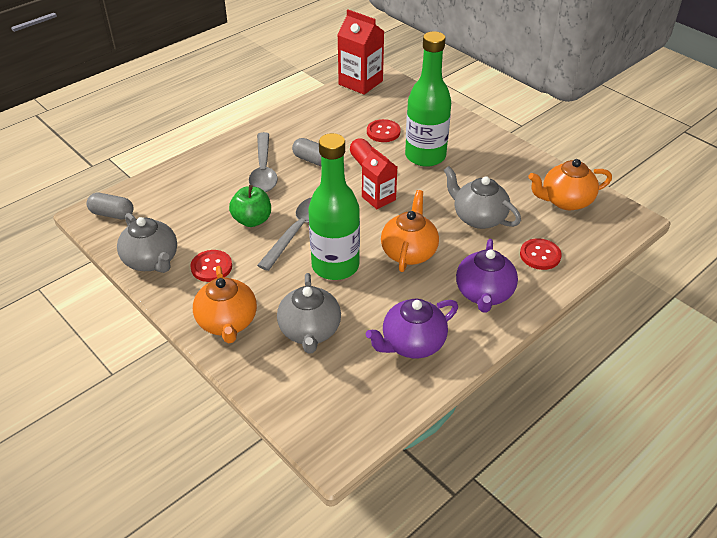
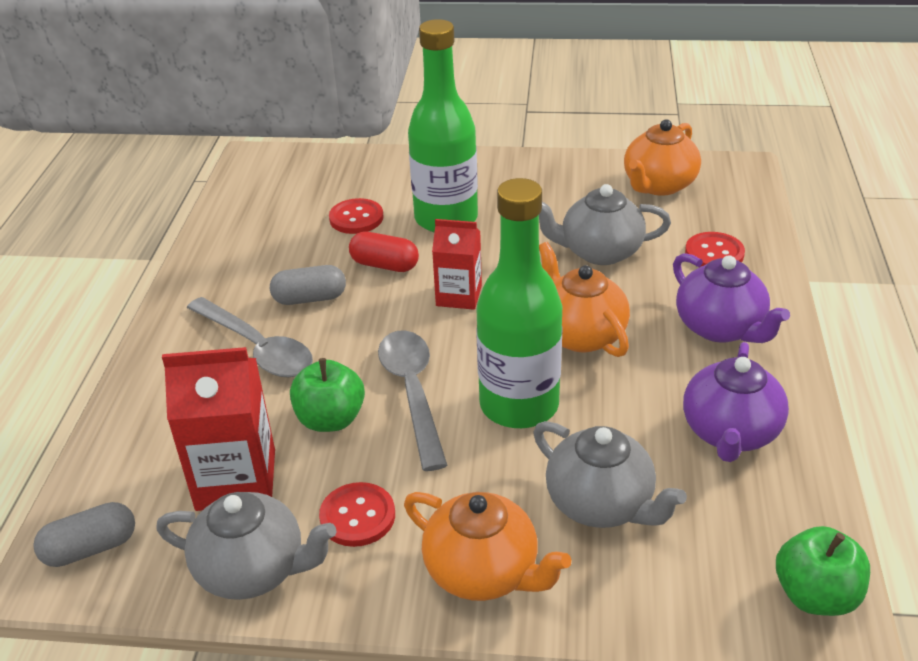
camera: 40 degrees left, 5 degrees down
(344, 435) = (815, 595): none -> green apple
(360, 82) = (245, 176): red carton -> red carton (236, 479)

